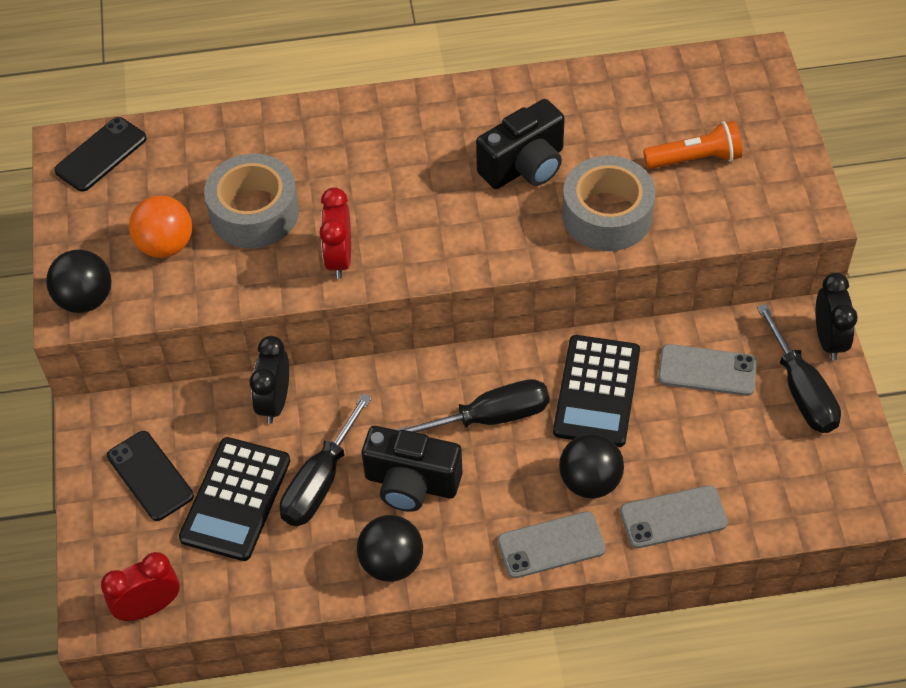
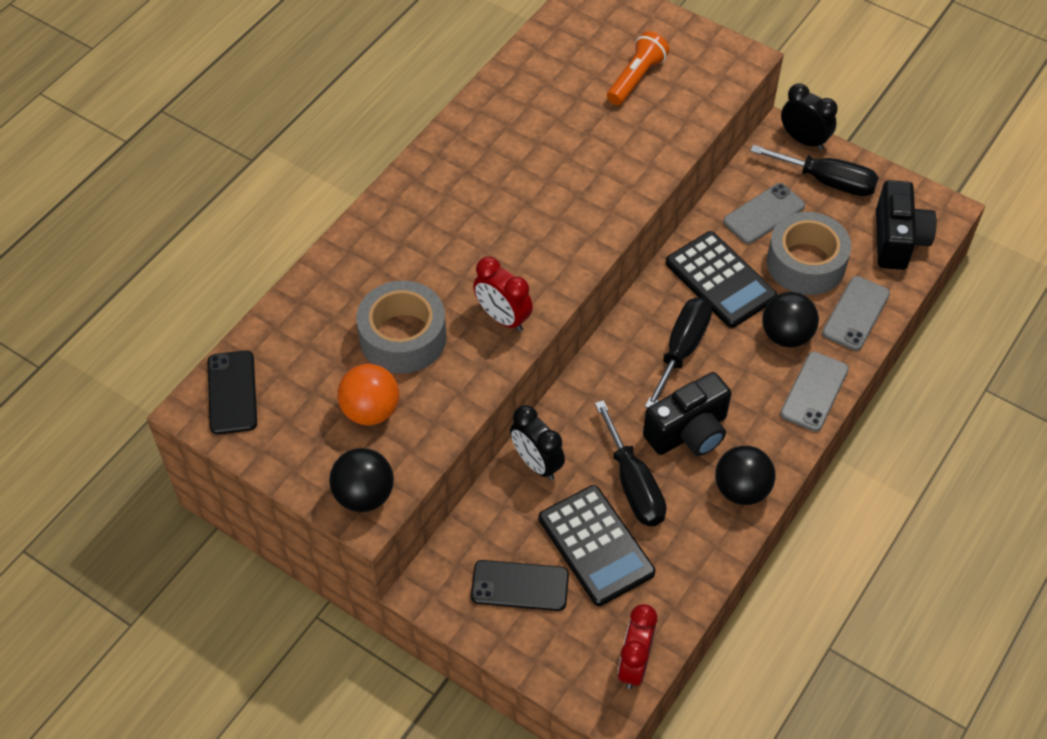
camera: 50 degrees left, 0 degrees up
(524, 166) = (540, 163): black camera -> black camera (897, 240)
(607, 215) = (631, 153): grey tape -> grey tape (805, 263)

